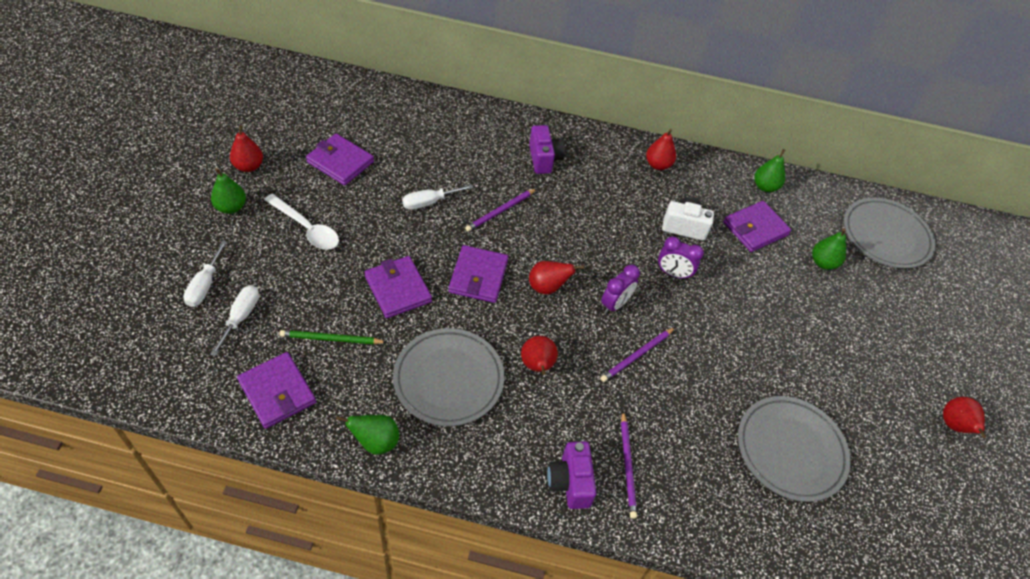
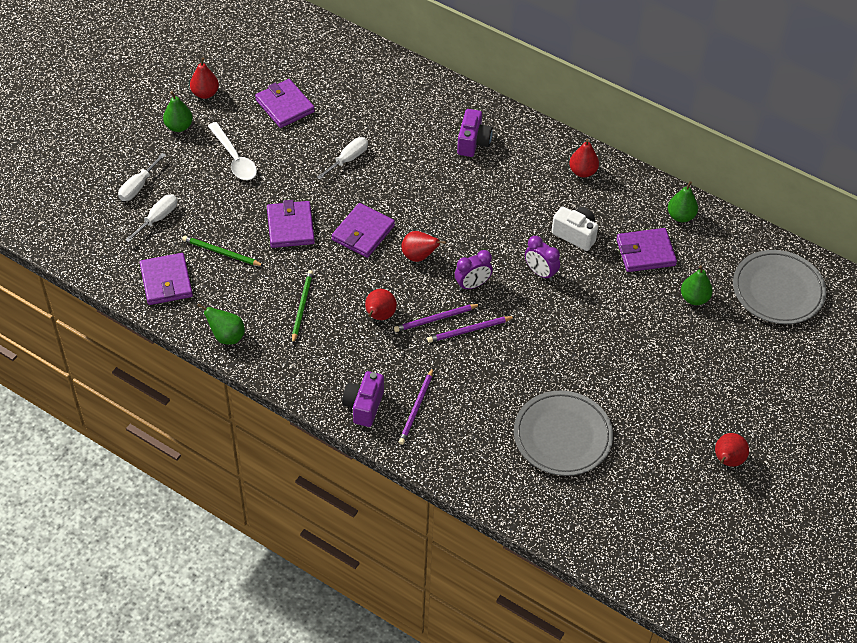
camera: 25 degrees right, 0 degrees up
(429, 202) = (348, 159): white screwdriver -> white screwdriver turned 135 degrees clockwise
(448, 379) = (302, 307): grey plate -> green pencil
(500, 211) = (408, 181): purple pencil -> purple pencil (435, 319)

